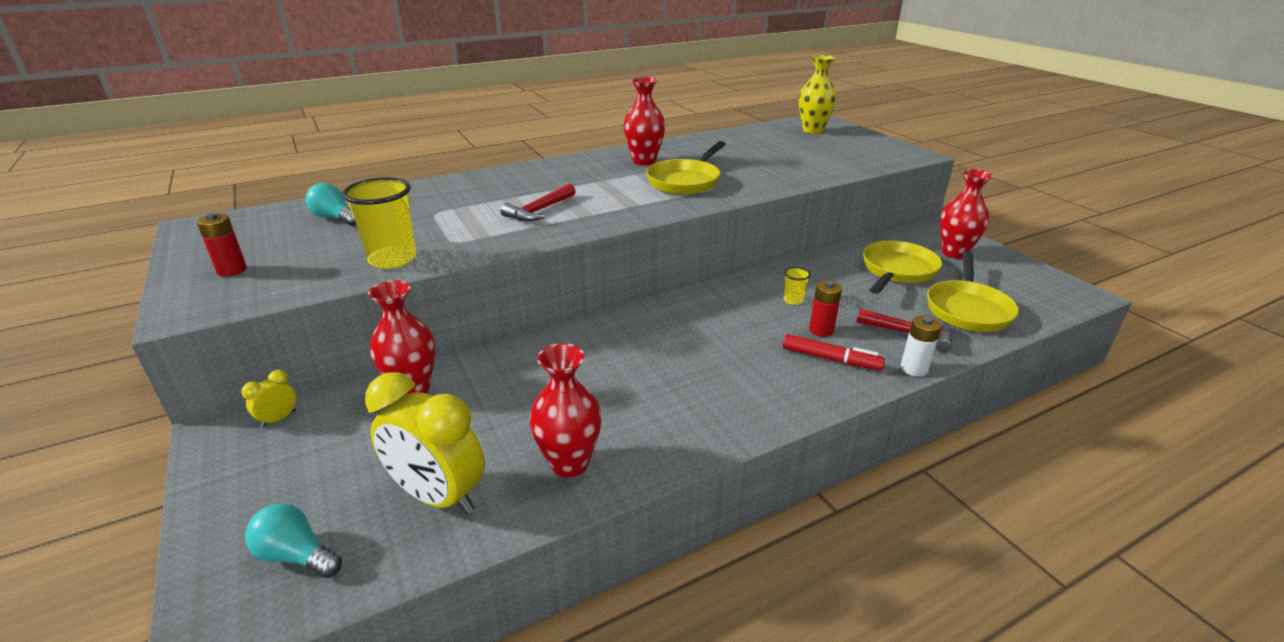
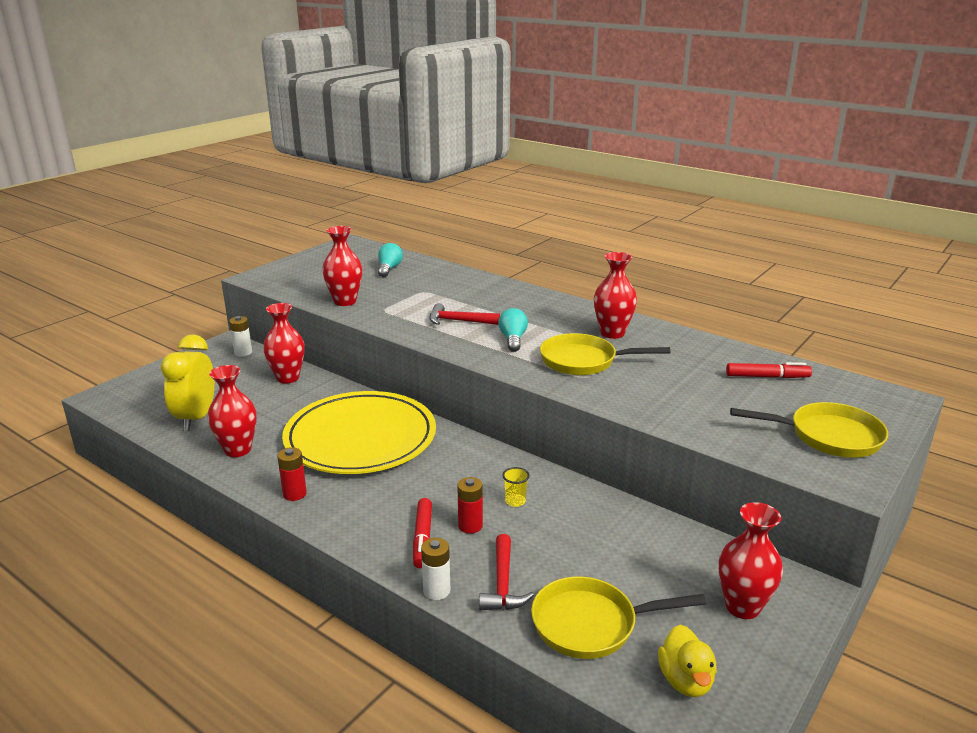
camera: 65 degrees right, 5 degrees down
(232, 270) = (304, 270): red battery -> red battery (294, 494)
(278, 419) = (243, 352): yellow clock -> white battery
(296, 555) = (146, 397): turquoise light bulb -> turquoise light bulb (513, 339)
(392, 259) = (345, 301): yellow cup -> red vase
(620, 360) = (360, 438): none -> yellow plate
(764, 138) = (767, 377): none -> red marker
(813, 130) = (846, 401): yellow vase -> none
(897, 271) = (642, 562): yellow pan -> yellow pan (828, 436)
(1029, 292) = (685, 680): none -> yellow duck

